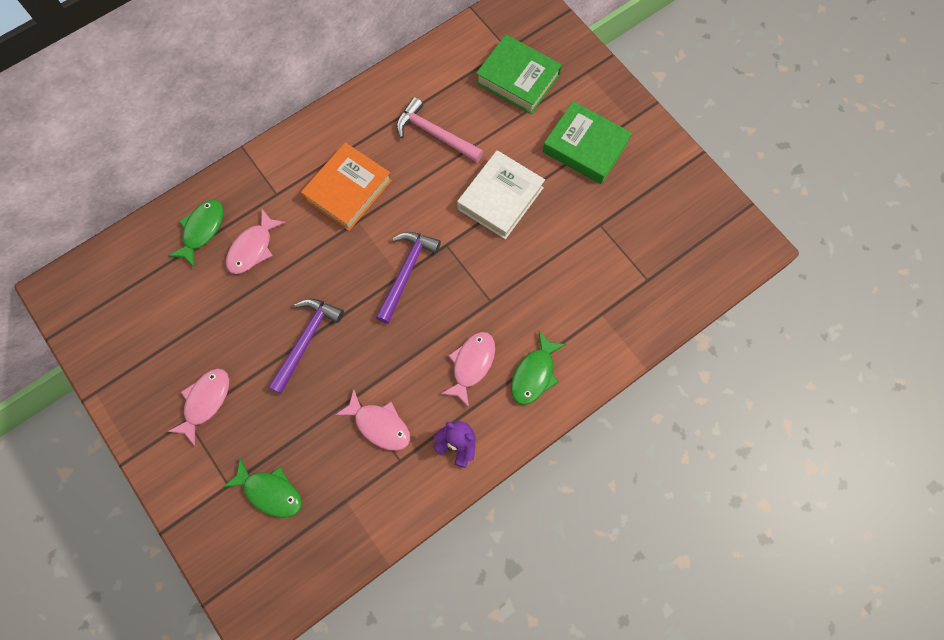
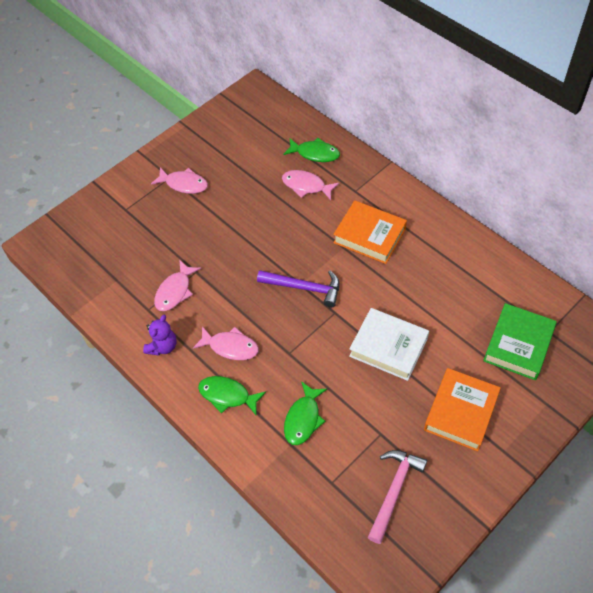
camera: 85 degrees right, 15 degrees down
(270, 492) = (121, 234): green fish -> green fish (303, 419)
(306, 340) = (237, 233): purple hammer -> none
(434, 134) = (439, 287): pink hammer -> pink hammer (394, 491)
(585, 147) = (461, 412): green book -> orange book

